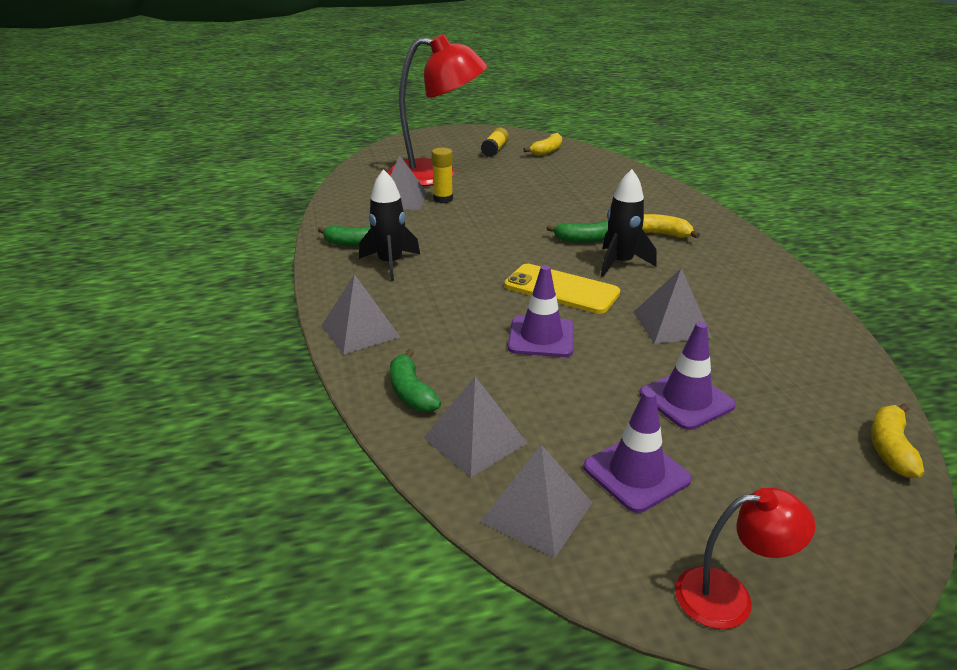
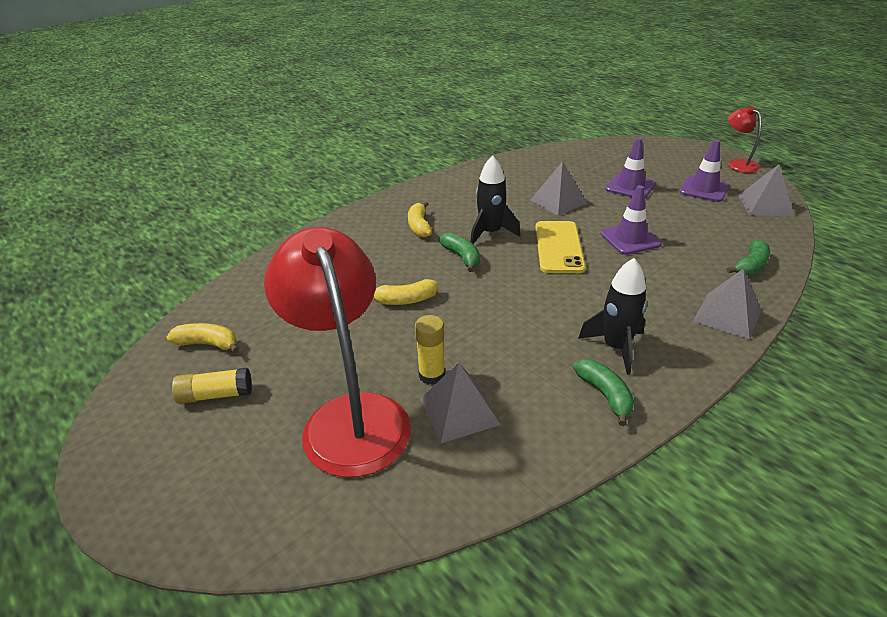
camera: 115 degrees left, 5 degrees up
(475, 440) = (751, 233): grey pyramid -> none
(890, 448) = (603, 144): yellow banana -> yellow banana (405, 300)

